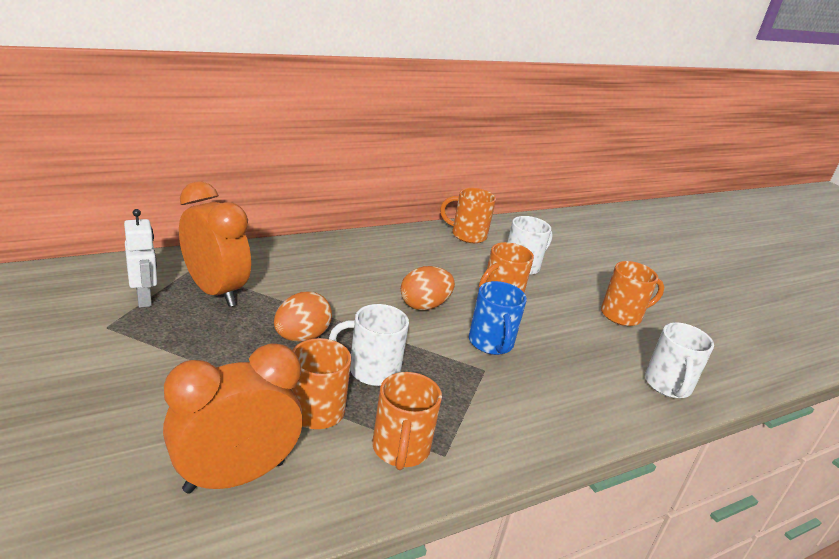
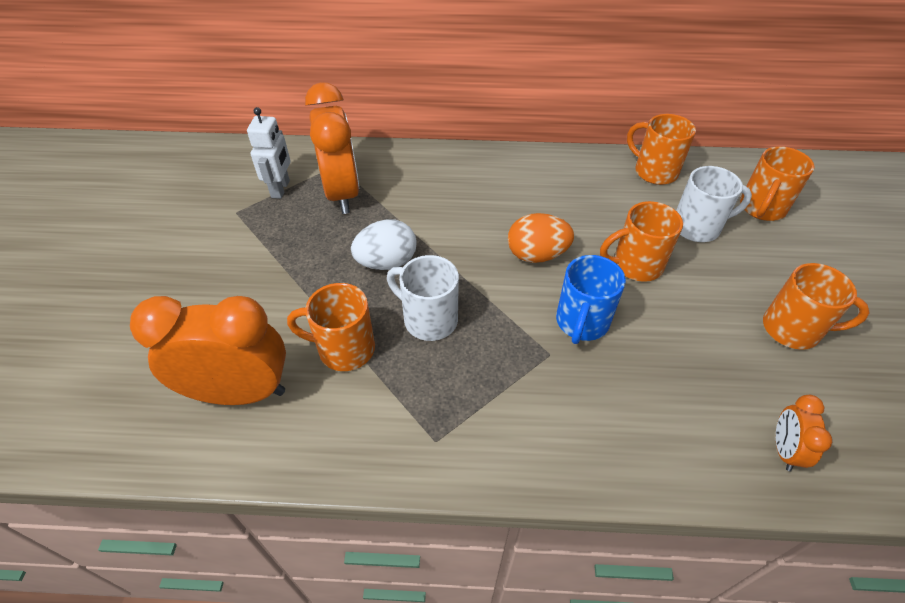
camera: 35 degrees right, 20 degrees up
(301, 337) = (386, 262): orange egg -> white egg
(400, 449) = (396, 418): orange mug -> orange mug (761, 208)
(668, 385) = (784, 450): white mug -> orange clock

